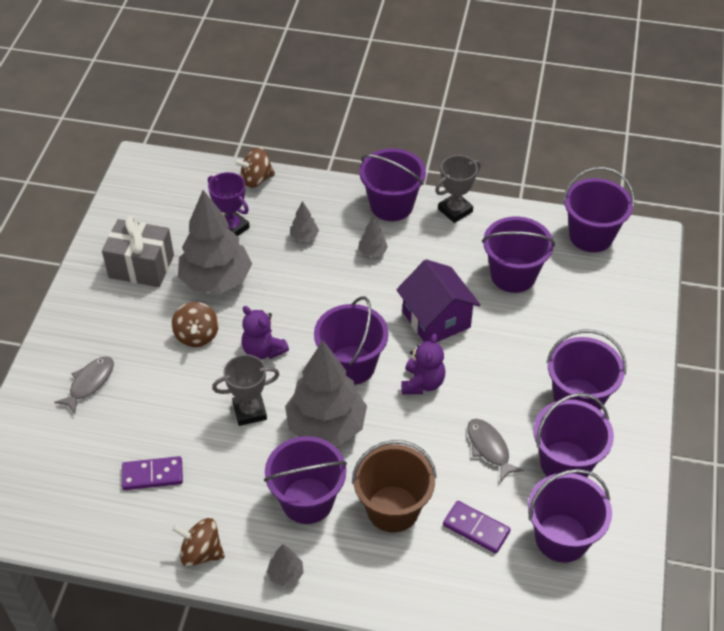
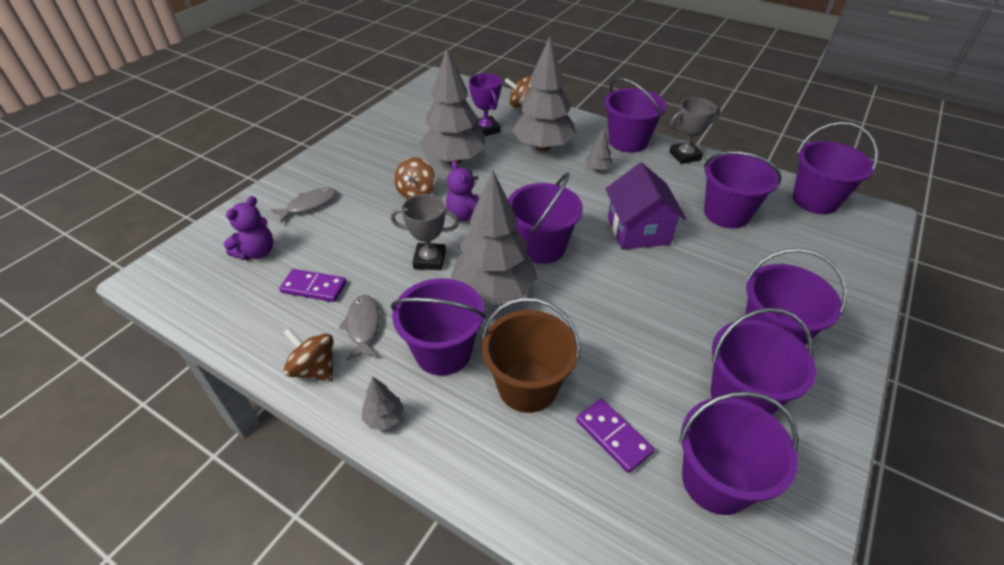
camera: 20 degrees right, 5 degrees down
(141, 266) = (400, 139): grey gift -> none
(304, 237) = (542, 147): grey tree -> grey tree, size x2.42
(422, 383) = (605, 279): purple teddy bear -> purple teddy bear (257, 252)
(489, 448) = (656, 357): grey fish -> grey fish (363, 326)

